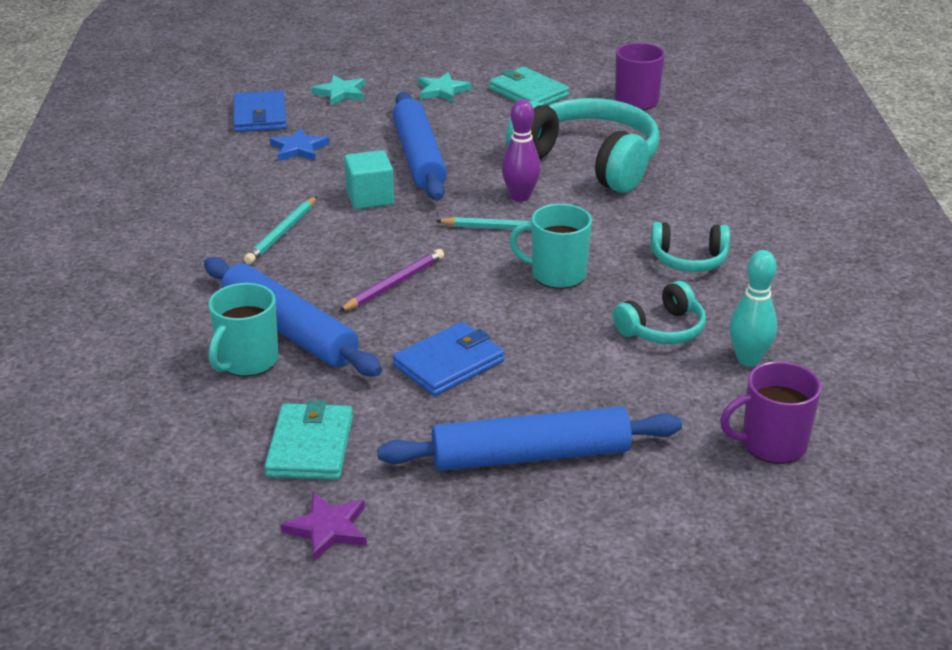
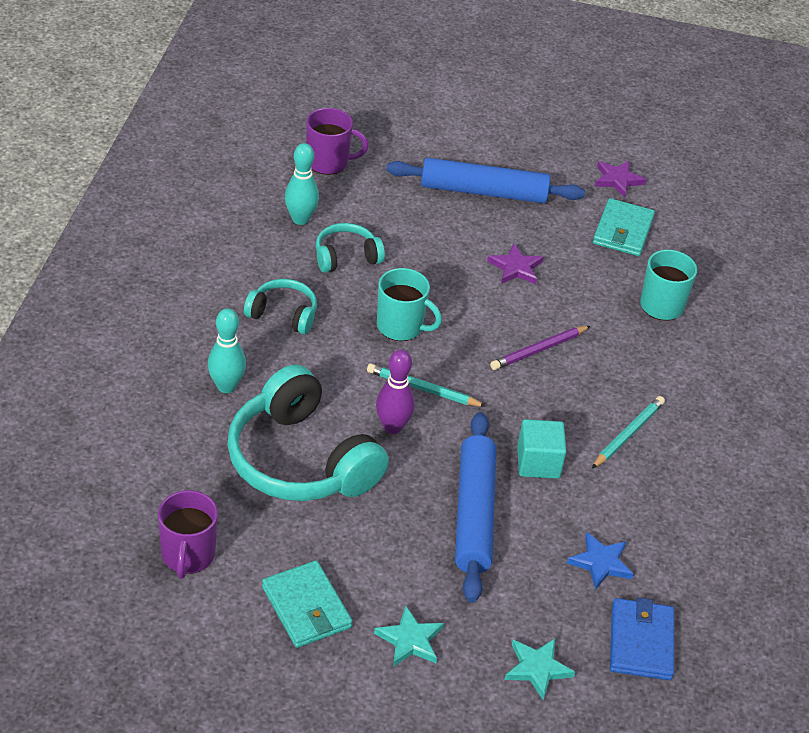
camera: 170 degrees left, 10 degrees up
(290, 330) = (629, 325): blue rolling pin -> none
(449, 363) = (515, 268): blue wallet -> purple star
(695, 195) = (226, 386): none -> turquoise bowling pin

